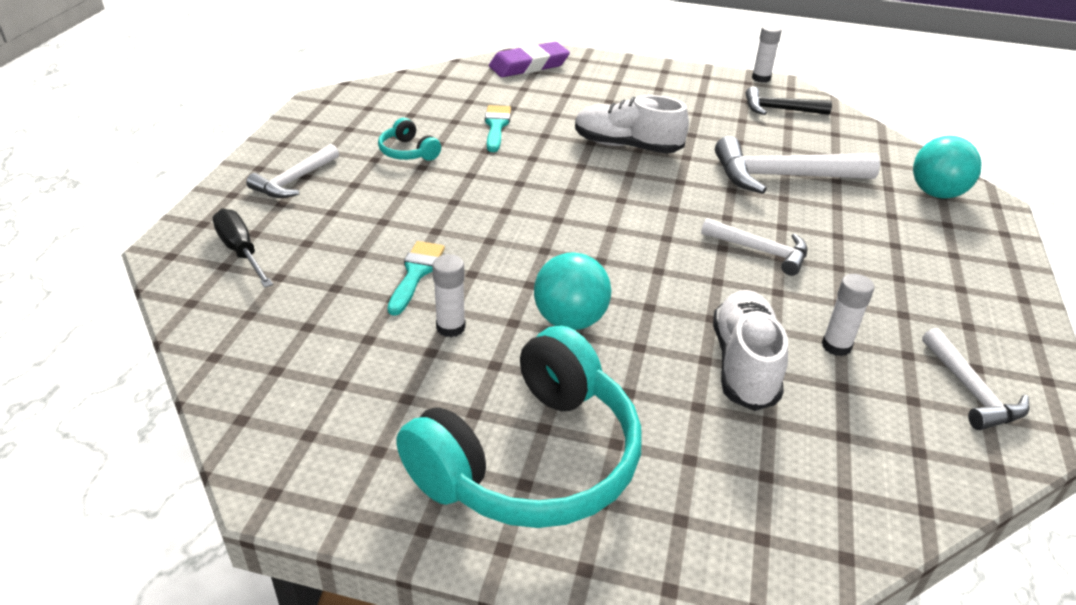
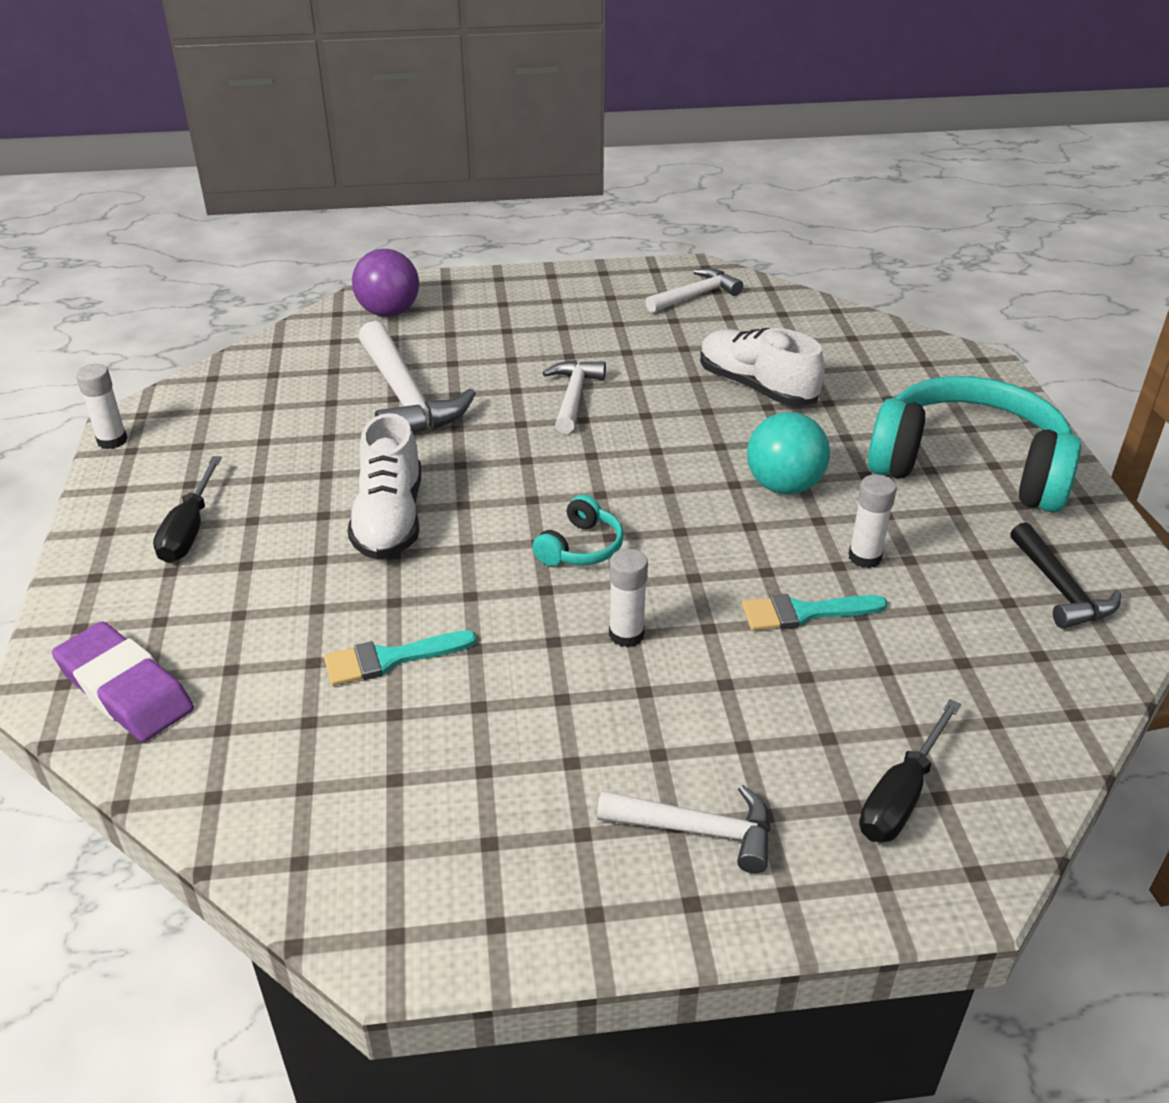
camera: 110 degrees left, 0 degrees up
(408, 152) = (528, 730): turquoise headphones -> turquoise headphones (581, 547)
(652, 90) = (189, 530): none -> black screwdriver
(744, 364) = (756, 387): white shoe -> white shoe turned 60 degrees clockwise
(779, 109) = (218, 416): black hammer -> black hammer (1060, 589)
(836, 346) = (691, 349): white glue stick -> white glue stick (626, 635)
(936, 193) = (389, 312): turquoise ball -> purple ball

